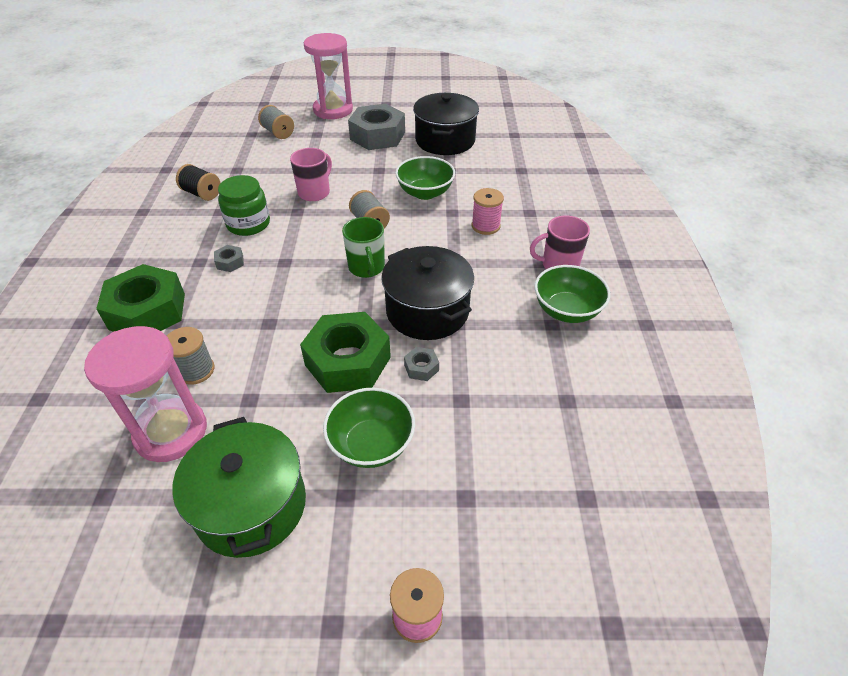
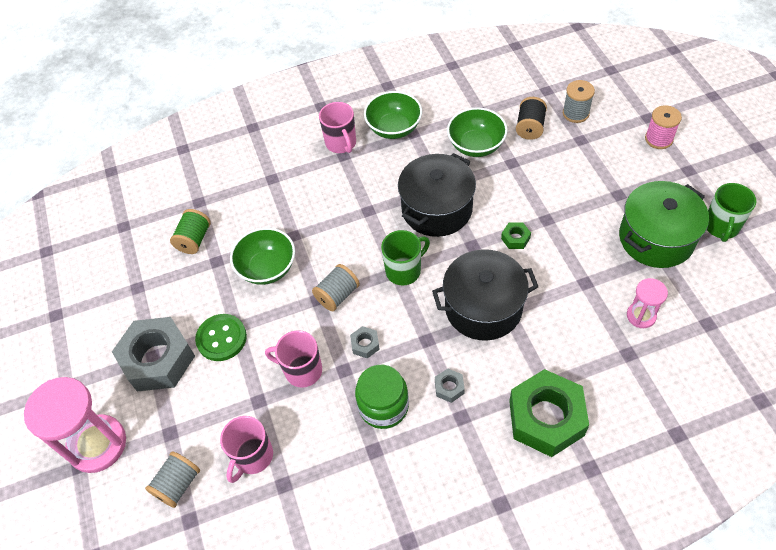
camera: 105 degrees left, 10 degrees up
(171, 432) = (641, 316): pink hourglass -> pink hourglass, size x0.52
(196, 370) = (582, 335): grey spool -> grey spool (575, 113)
(202, 194) = (348, 493): black spool -> black spool (530, 127)
(208, 607) = (721, 227): none -> green mug
(268, 161) = (253, 457): none -> pink mug
(348, 361) = (515, 238): green nut -> green nut, size x0.41
(371, 444) = (575, 196): green bowl -> green bowl (476, 145)
(374, 162) = (221, 338): none -> green button
(421, 367) = (496, 193): grey nut -> grey nut (365, 344)
(445, 140) = (153, 286): black pot -> black pot (483, 307)
(480, 163) = (194, 239): none -> green spool
(485, 226) = (306, 204): pink spool -> none

